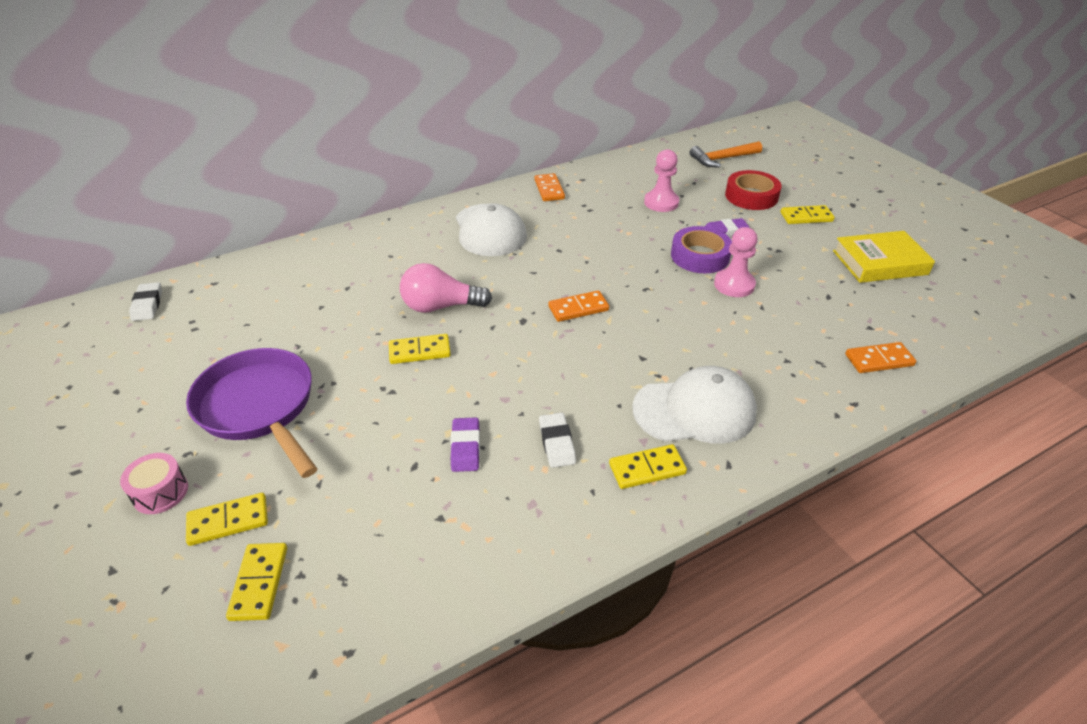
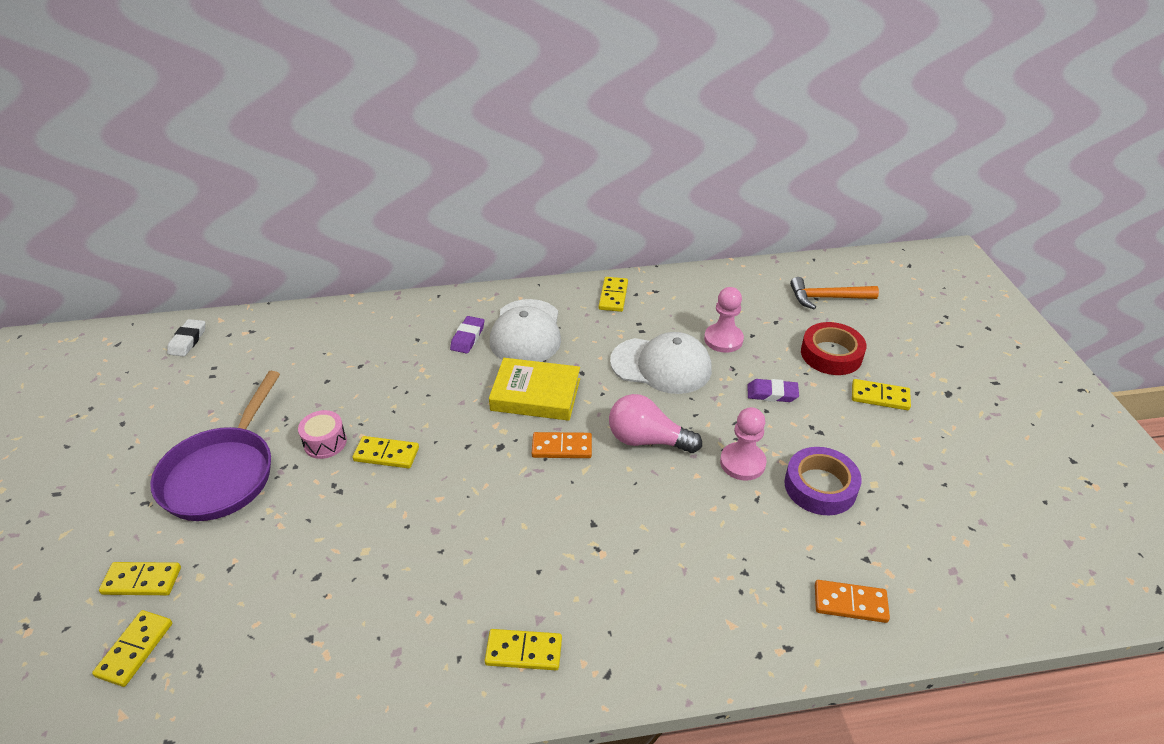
camera: 20 degrees right, 0 degrees up
(160, 492) = (106, 535): pink drum -> pink drum (325, 442)
(259, 407) = (222, 474): purple pan -> purple pan turned 150 degrees counterclockwise
(440, 306) = (432, 409): pink light bulb -> pink light bulb (647, 440)
(465, 447) = (370, 572): purple eraser -> purple eraser (467, 337)
(549, 189) = (613, 296): orange domino -> yellow domino
(557, 443) = (455, 594): white eraser -> none
(695, 410) = (610, 601): white cap -> white cap (661, 365)
(700, 256) = (726, 417): purple tape -> purple tape (820, 486)
(879, 262) = (932, 479): yellow book -> yellow book (535, 394)

